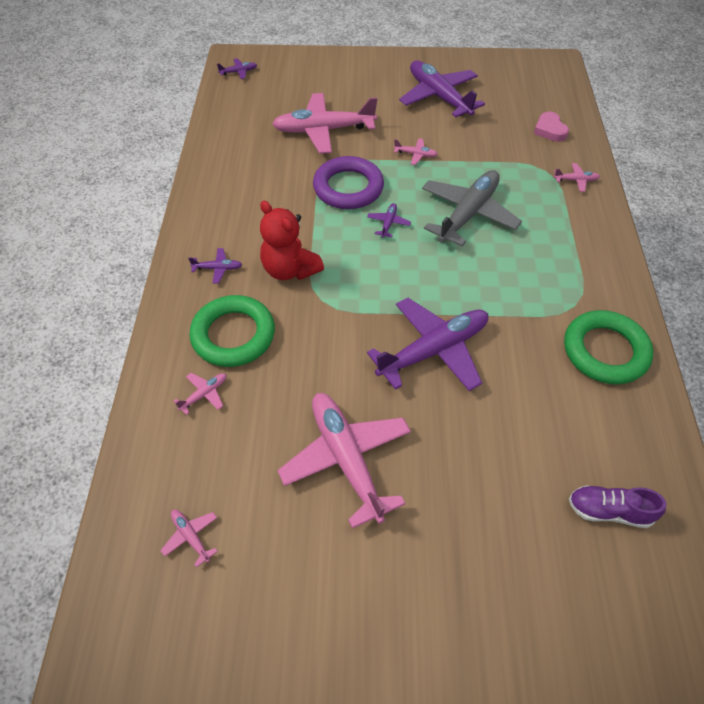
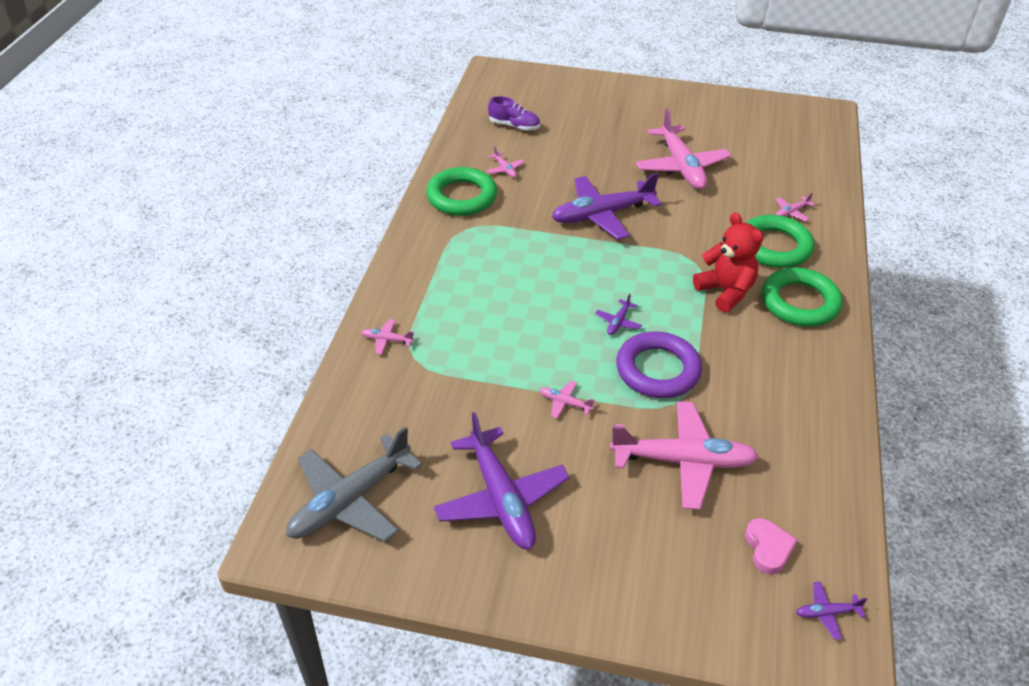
camera: 170 degrees left, 10 degrees down
(191, 537) = (784, 147): pink plane -> pink plane (505, 169)
(217, 268) = (799, 302): purple plane -> green ring
(468, 214) = (528, 320): grey plane -> grey plane (350, 500)
(549, 130) = (373, 413): pink heart -> pink heart (768, 548)

